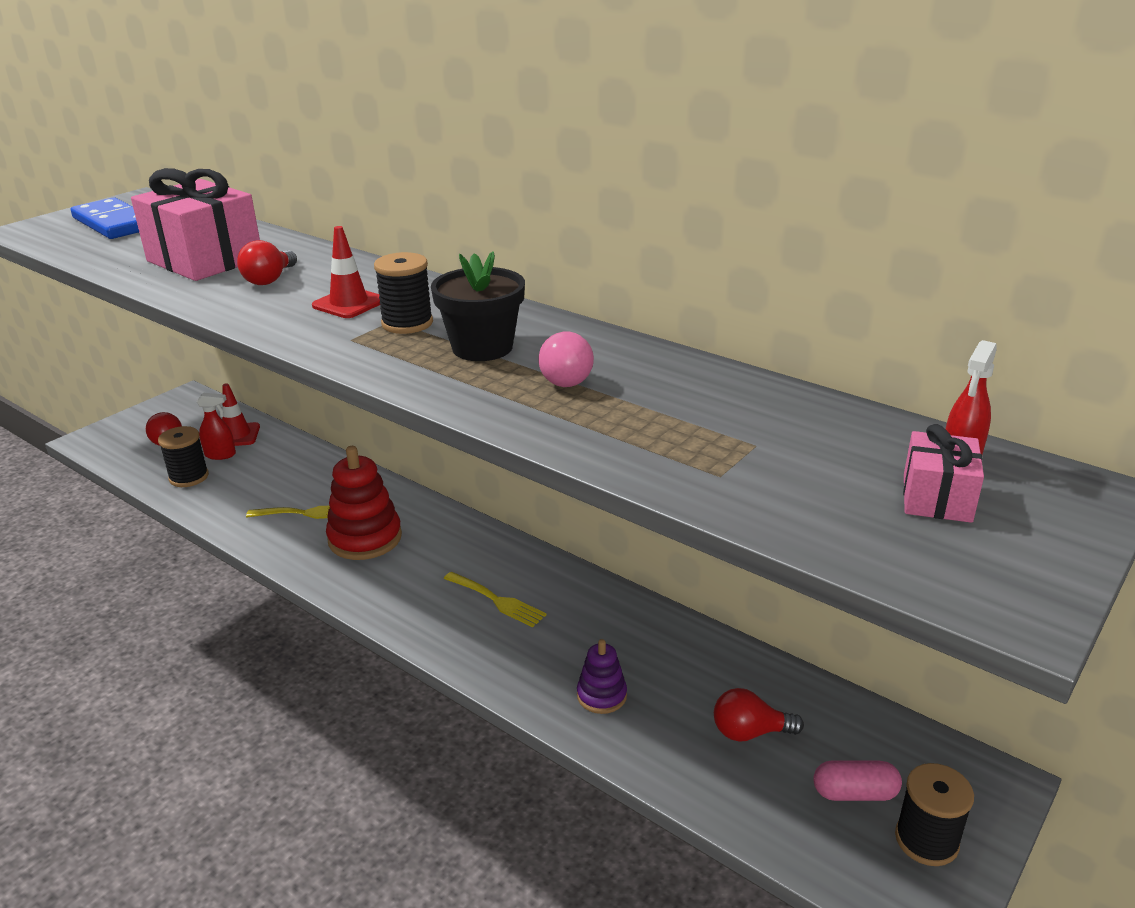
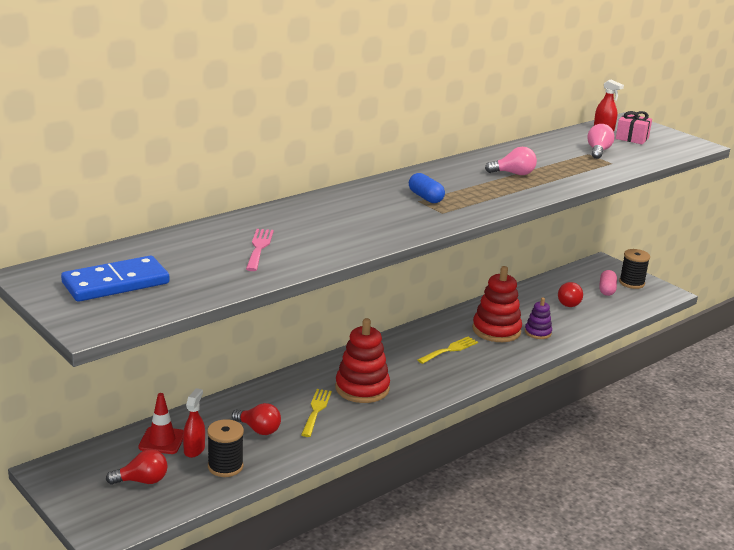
camera: 80 degrees left, 5 degrees down
(205, 260) = (259, 248): pink gift -> pink fork
(270, 279) = (321, 228): red light bulb -> red light bulb (258, 429)
(349, 303) = (383, 209): red traffic cone -> none
(407, 323) = (425, 197): black spool -> blue capsule
(482, 348) = (469, 185): black flower pot -> none
(584, 644) = (496, 330): none -> red stacking toy
(783, 456) = (598, 151): none -> pink light bulb

